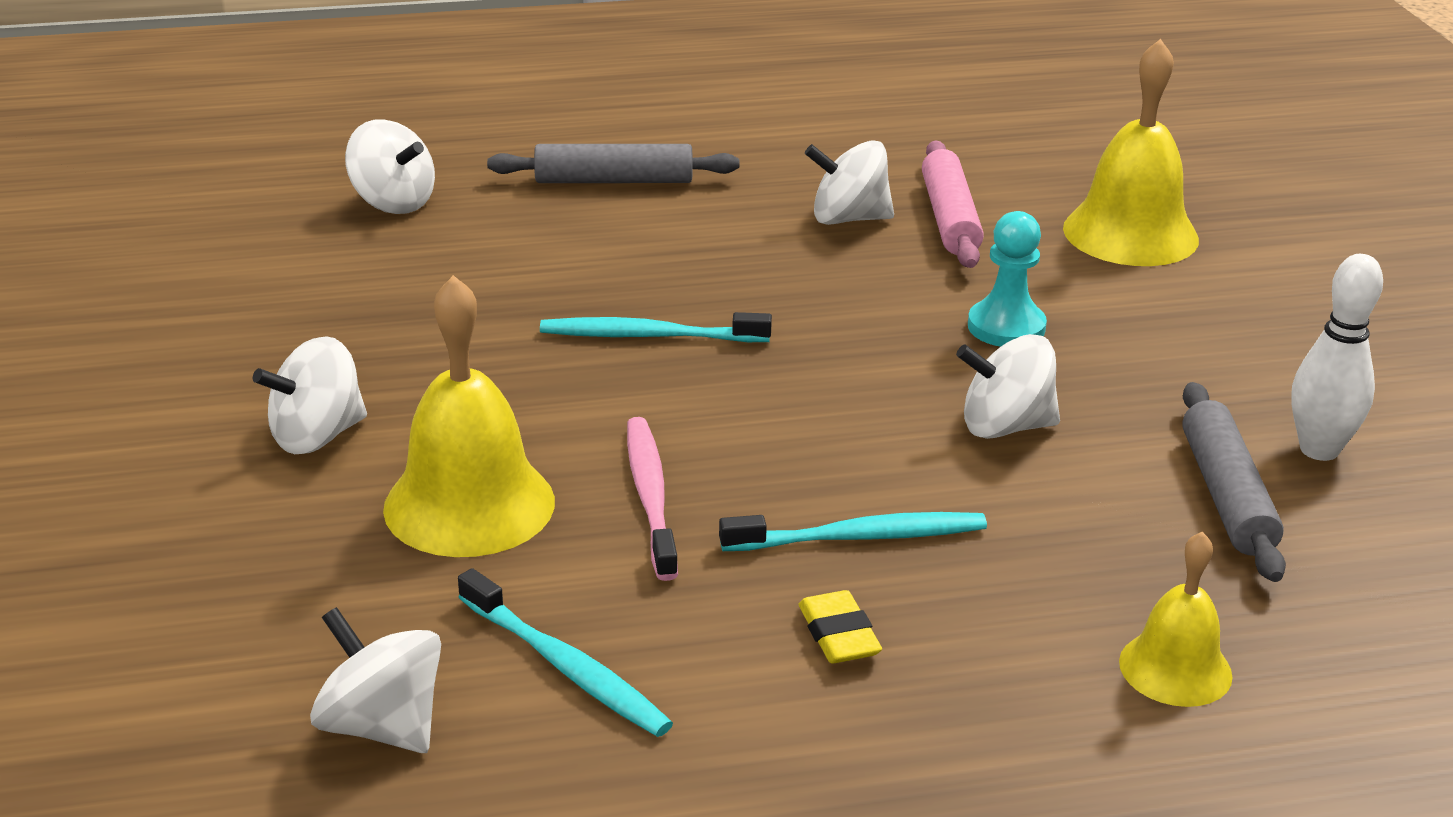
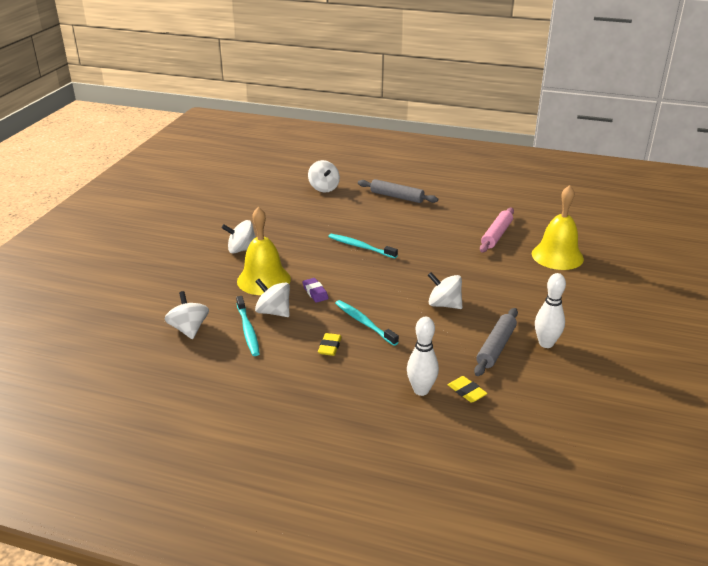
camera: 30 degrees right, 0 degrees up
(650, 496) = (315, 292): pink toothbrush -> purple eraser
(848, 219) = (461, 227): white spinning top -> white spinning top (273, 312)
(860, 537) = (364, 322): turquoise toothbrush -> turquoise toothbrush turned 150 degrees counterclockwise
(1006, 327) = (478, 274): turquoise pawn -> none
(1175, 668) = (421, 390): yellow bell -> white bowling pin
(1278, 632) = (466, 392): none -> yellow eraser

